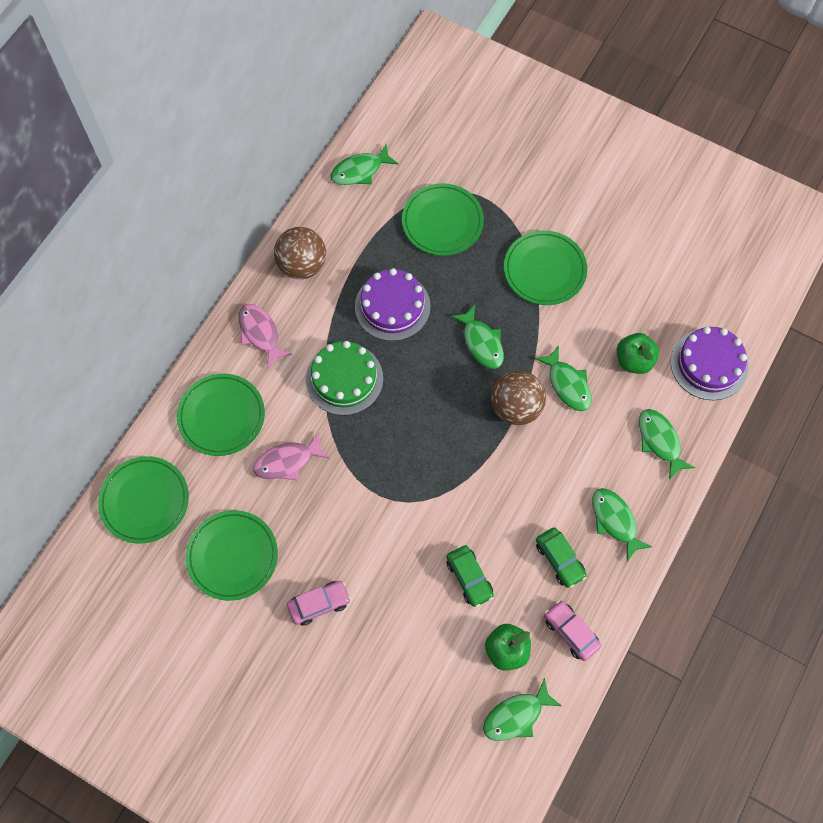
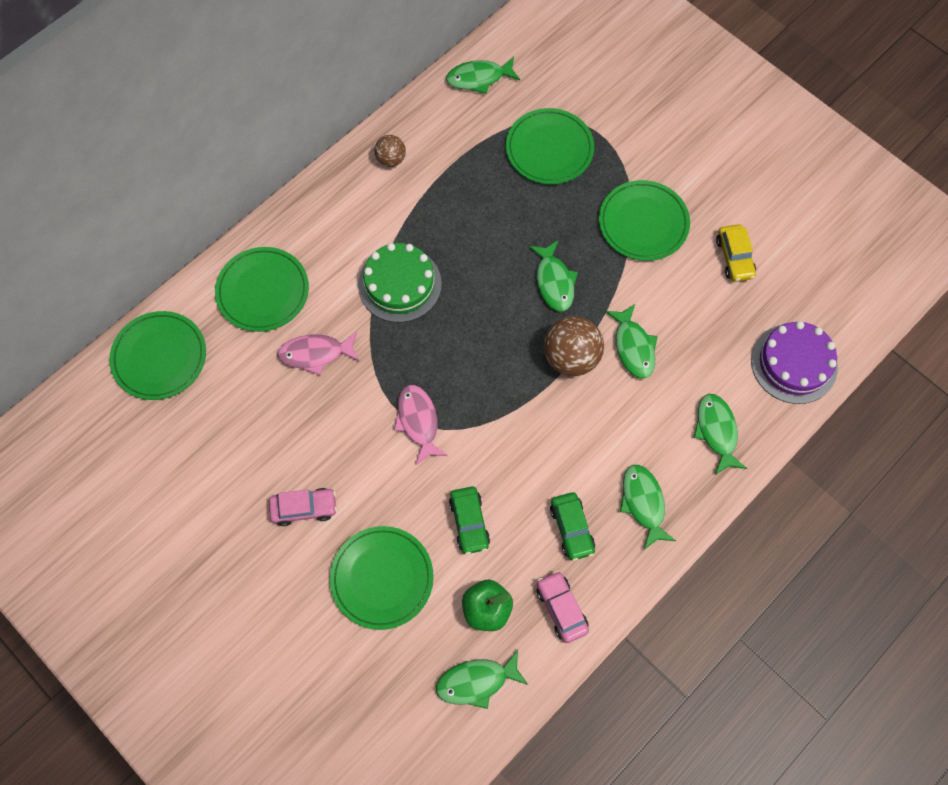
camera: 15 degrees right, 0 degrees up
(232, 556) = (230, 436): green plate -> green plate (382, 578)
(260, 333) = (327, 217): pink fish -> pink fish (418, 421)
(302, 265) = (391, 159): brown ball -> brown ball, size x0.57
(392, 306) = (471, 222): purple cake -> none
(632, 282) = (734, 258): none -> yellow car
(634, 360) = (712, 340): green apple -> none

